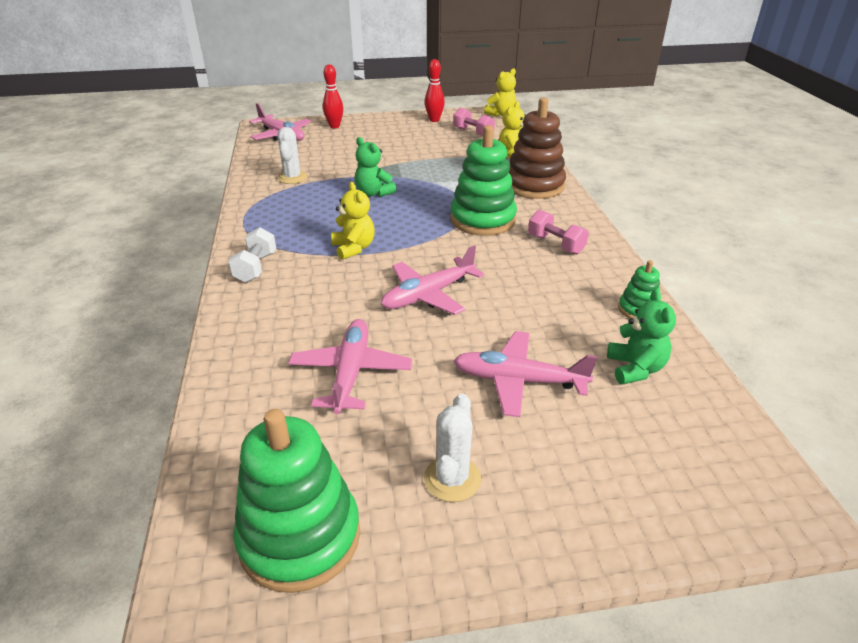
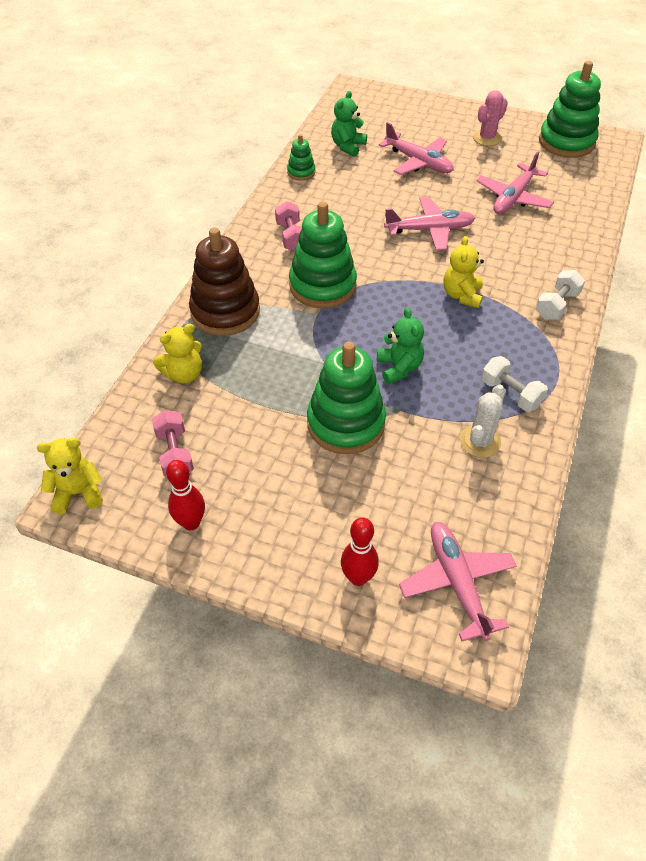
camera: 150 degrees left, 15 degrees up
(279, 202) = (510, 393): none -> white dumbbell
(387, 163) = (346, 423): none -> green stacking toy
(452, 479) = (487, 138): white cactus -> pink cactus

